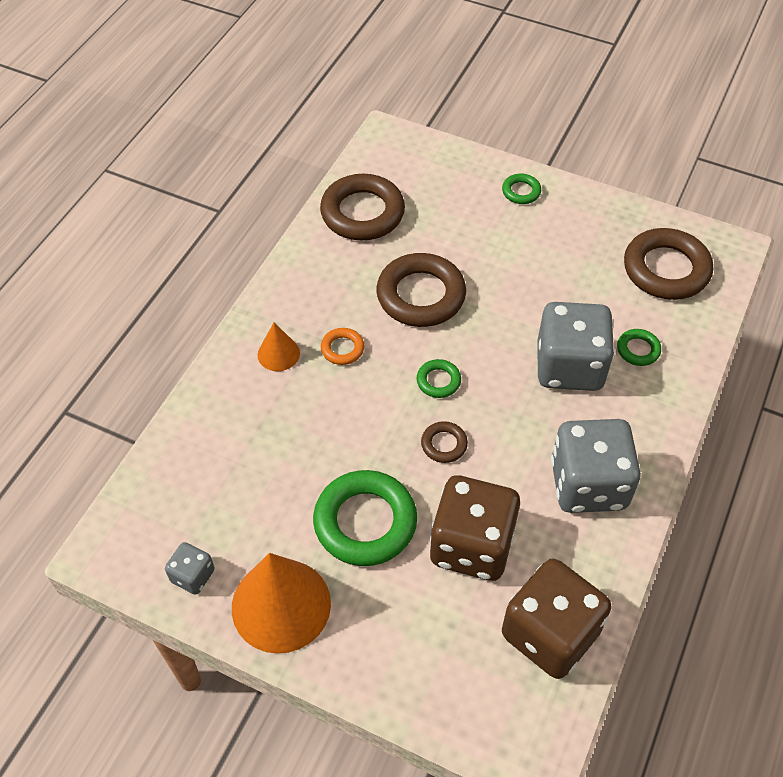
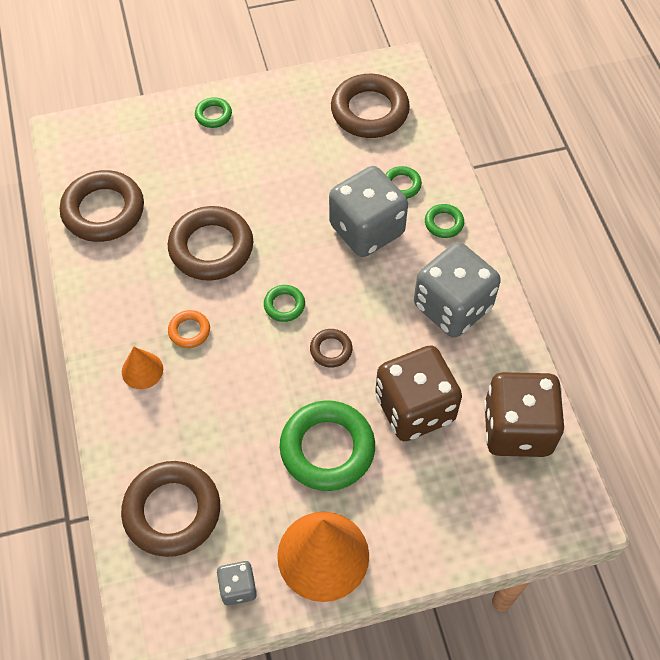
camera: 40 degrees left, 5 degrees up
(200, 477) = (172, 511): none -> brown ring
(648, 408) = (444, 223): none -> green ring

